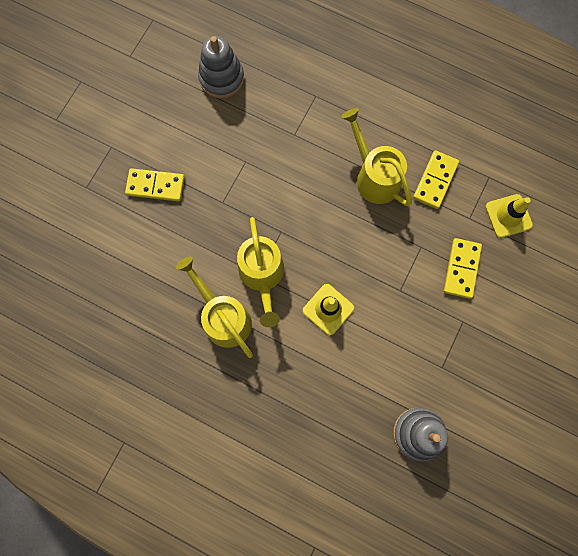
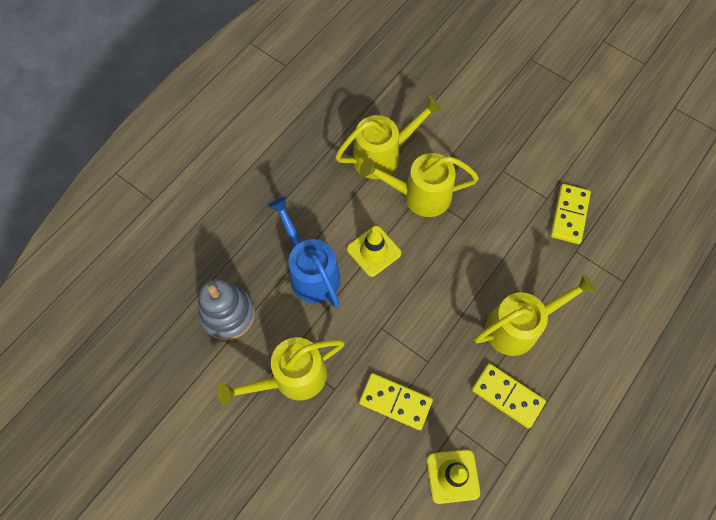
camera: 100 degrees right, 10 degrees down
(155, 186) = (526, 114): yellow domino -> yellow domino (569, 215)
(221, 78) = (647, 188): grey stacking toy -> none
(360, 364) = (310, 271): none -> blue watering can
(462, 361) = (291, 378): none -> yellow watering can

